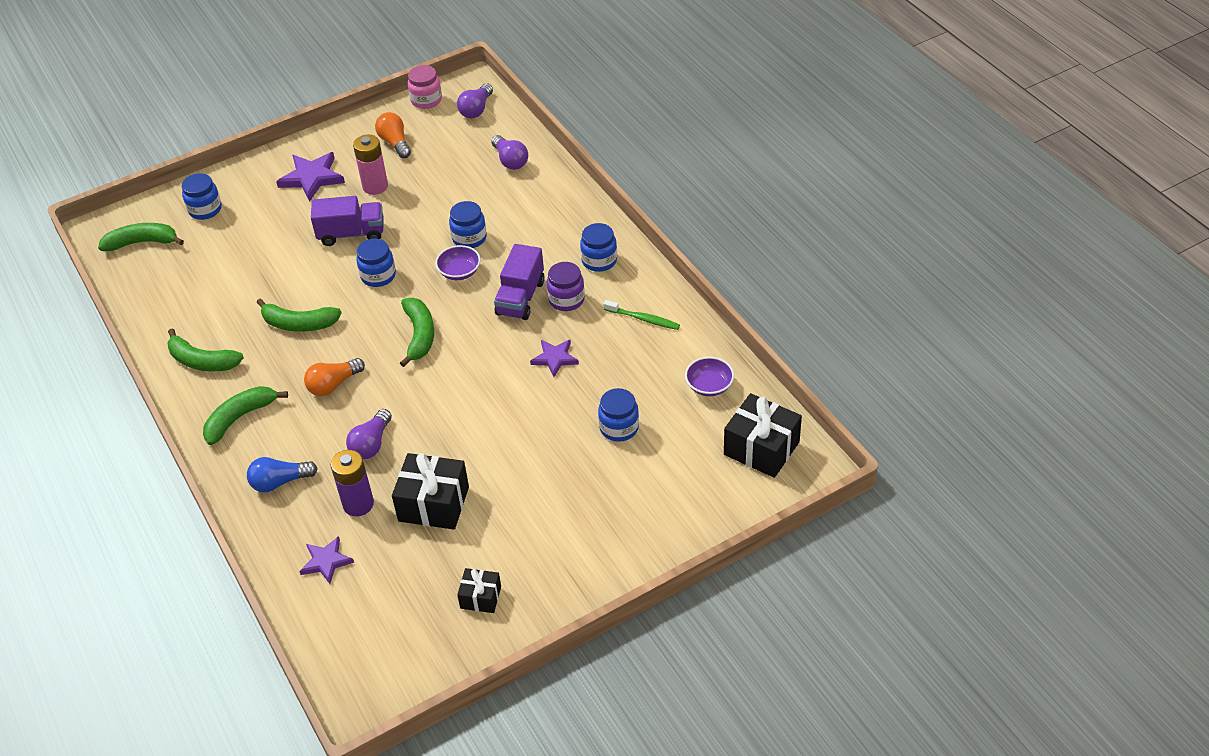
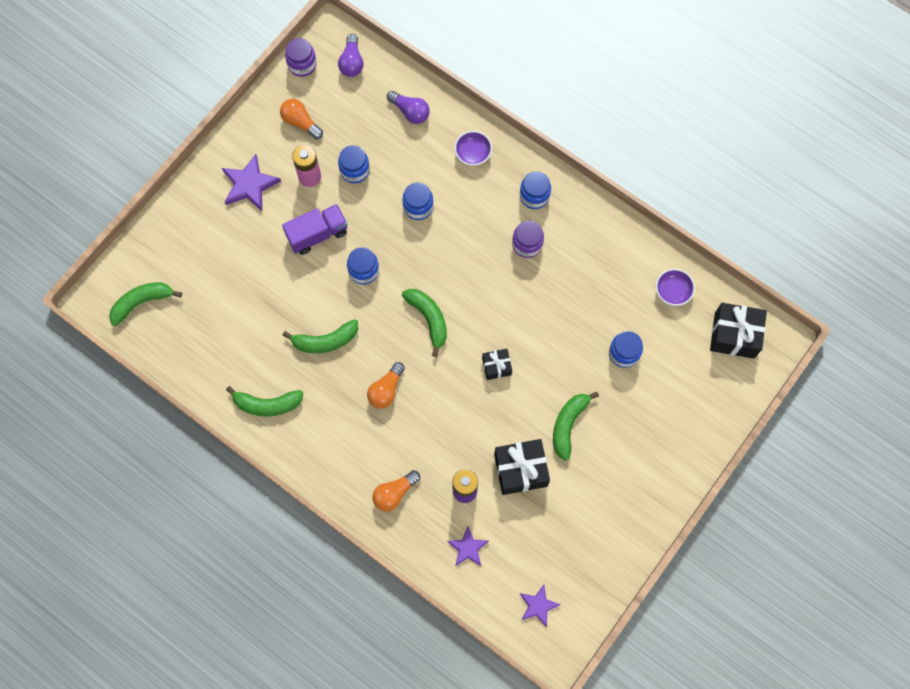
camera: 25 degrees left, 25 degrees up
(205, 209) = (176, 249): blue jar -> blue jar (355, 170)
(240, 418) = (329, 447): green banana -> green banana (568, 425)
(280, 482) = (394, 493): blue light bulb -> orange light bulb
(371, 444) = (445, 434): purple light bulb -> none
(426, 100) = (302, 64): pink jar -> purple jar
(459, 272) = (428, 245): purple bowl -> purple bowl (473, 153)
(480, 597) = (594, 535): black gift -> black gift (496, 366)
(520, 298) = (490, 254): purple truck -> none
(555, 358) = (545, 305): purple star -> purple star (538, 606)
(643, 319) = (595, 243): green toothbrush -> none

